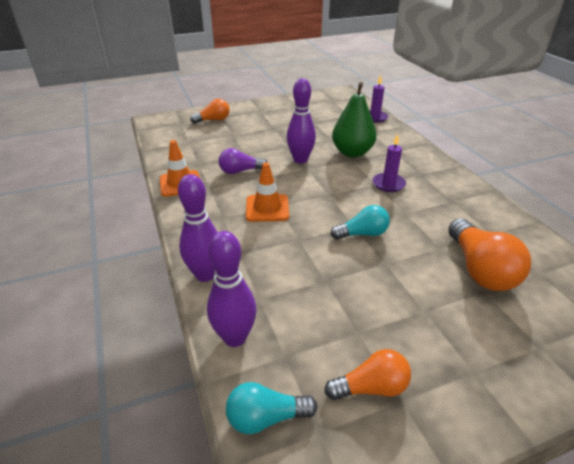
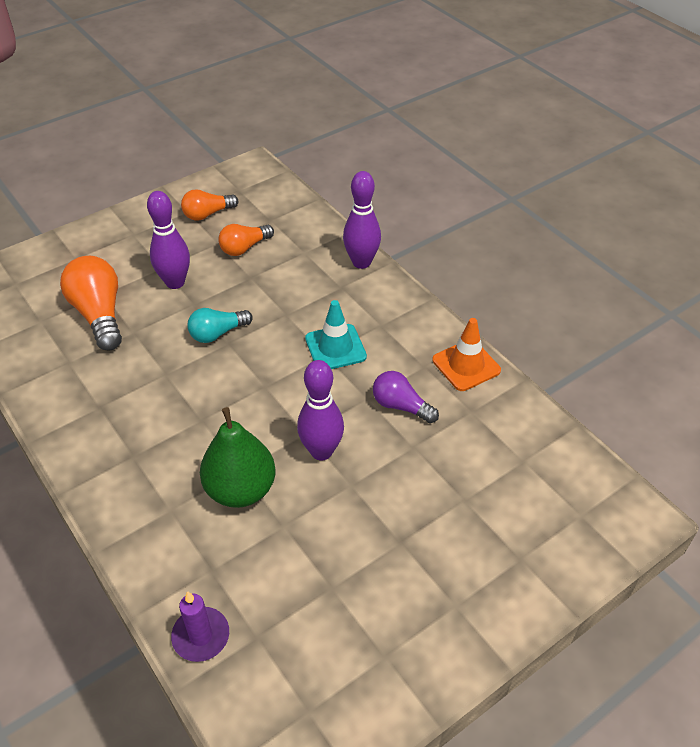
camera: 165 degrees right, 10 degrees up
(213, 120) = (529, 543): orange light bulb -> orange light bulb (244, 248)
(235, 337) = (311, 224): purple bowling pin -> purple bowling pin (175, 282)
(240, 171) = (401, 406): purple light bulb -> purple light bulb turned 120 degrees counterclockwise
(266, 417) = (273, 190): turquoise light bulb -> none
(267, 208) = (335, 347): orange traffic cone -> turquoise traffic cone
(388, 184) = (183, 422): purple candle -> none

